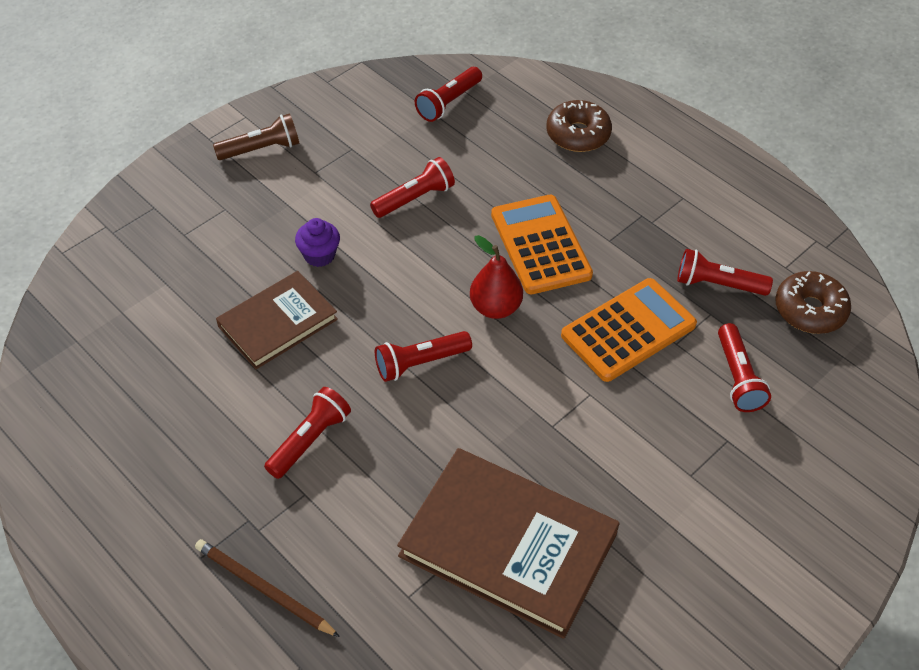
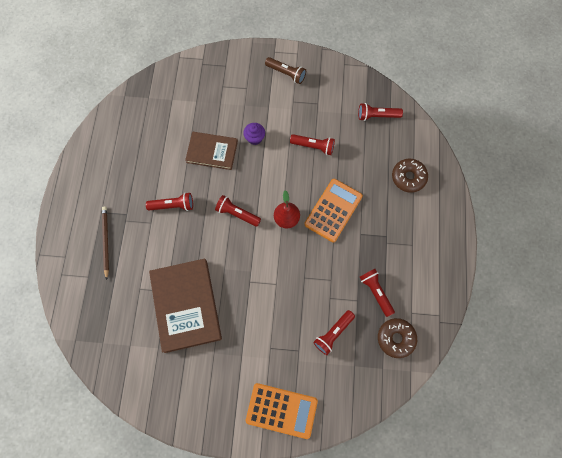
camera: 50 degrees right, 20 degrees up
(628, 330) = (320, 275): orange calculator -> orange calculator (281, 410)

